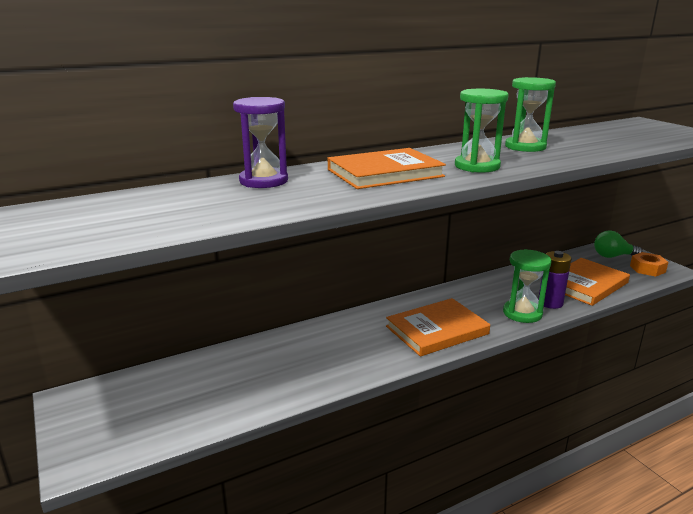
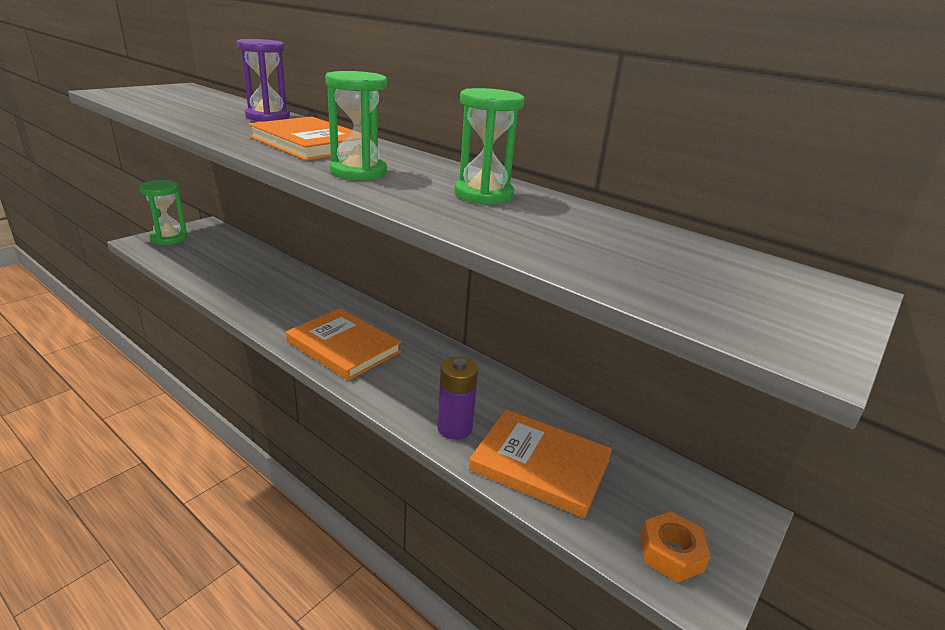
camera: 65 degrees right, 5 degrees up
(522, 313) = (411, 404): green hourglass -> green hourglass (169, 238)
(612, 256) = (689, 504): green light bulb -> none

